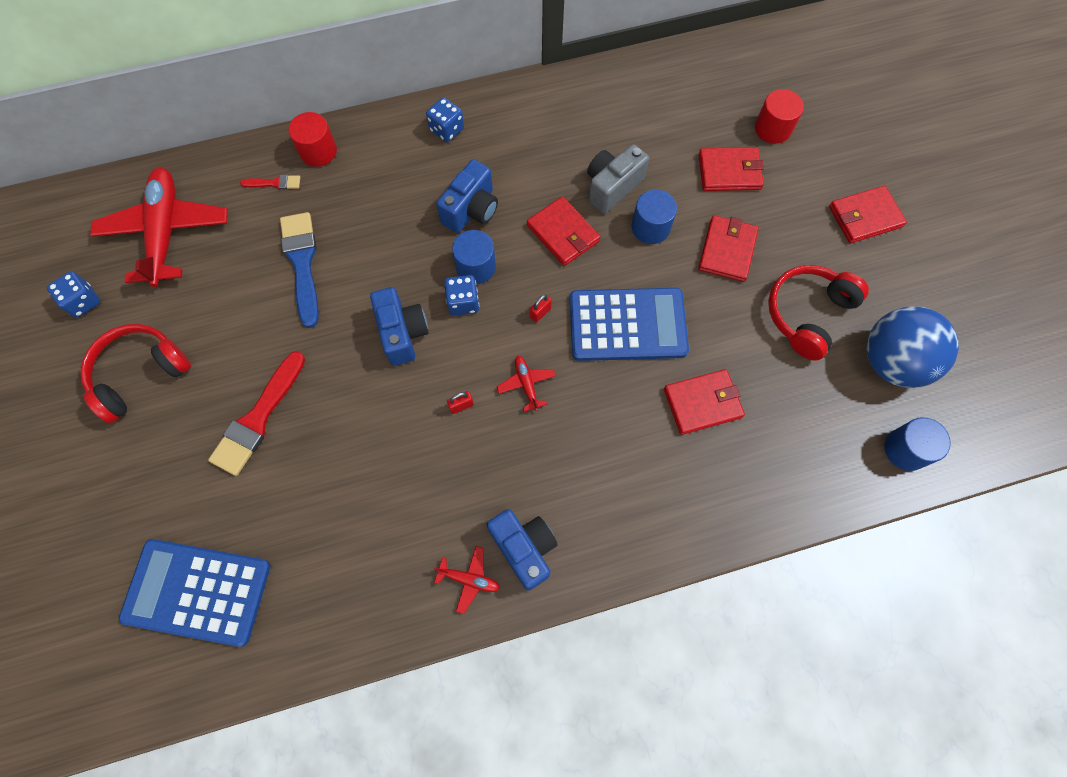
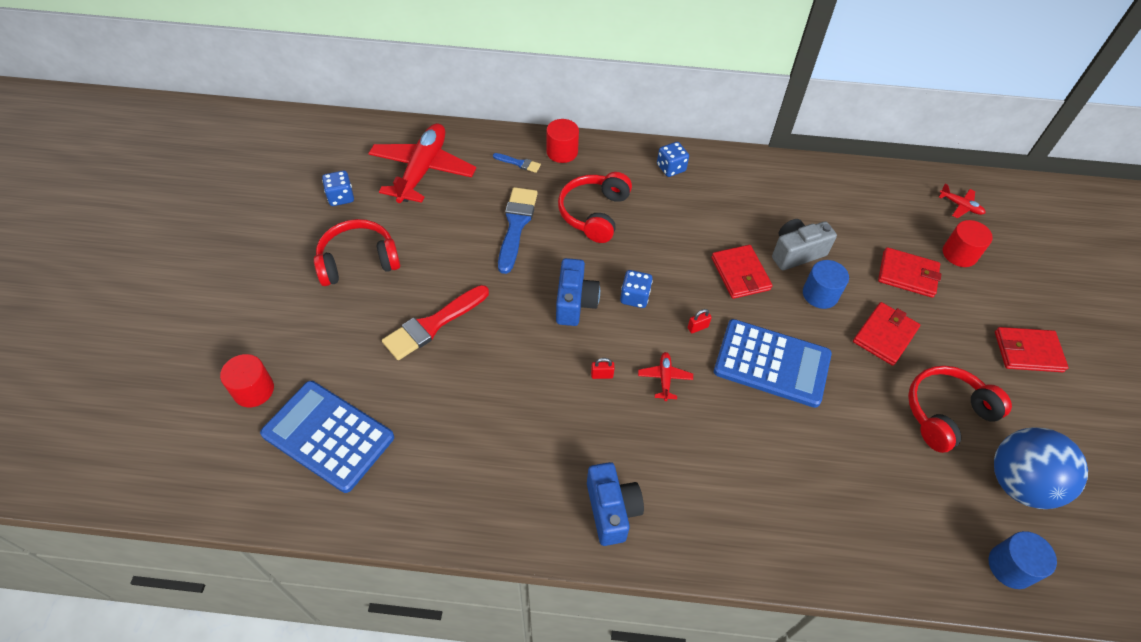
camera: 20 degrees right, 15 degrees down
(89, 574) = (253, 390): none -> red cylinder
(274, 183) = (519, 163): red brush -> blue brush
(383, 217) = (594, 213): none -> red headphones
(469, 579) = (553, 516): red plane -> red plane (960, 206)
(471, 210) = (668, 231): blue camera -> none
(476, 267) = (656, 274): blue cylinder -> none
(702, 403) = (819, 451): red wallet -> none

